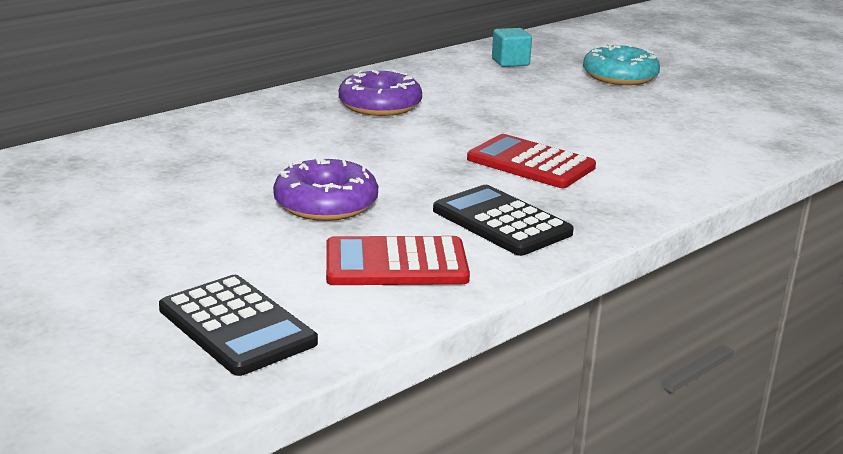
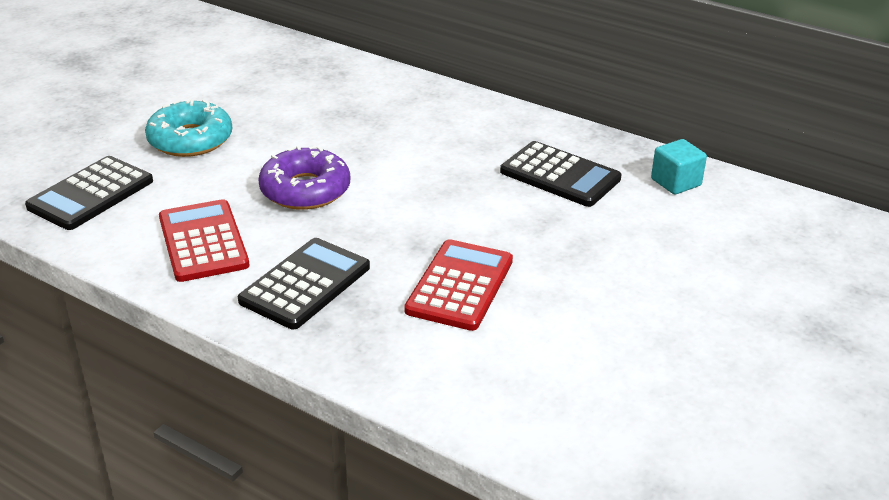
camera: 75 degrees right, 10 degrees up
(380, 105) = (560, 175): purple donut -> black calculator
(510, 62) = (786, 235): turquoise cube -> turquoise cube (676, 182)
(620, 76) = (819, 327): turquoise donut -> turquoise donut (190, 140)

